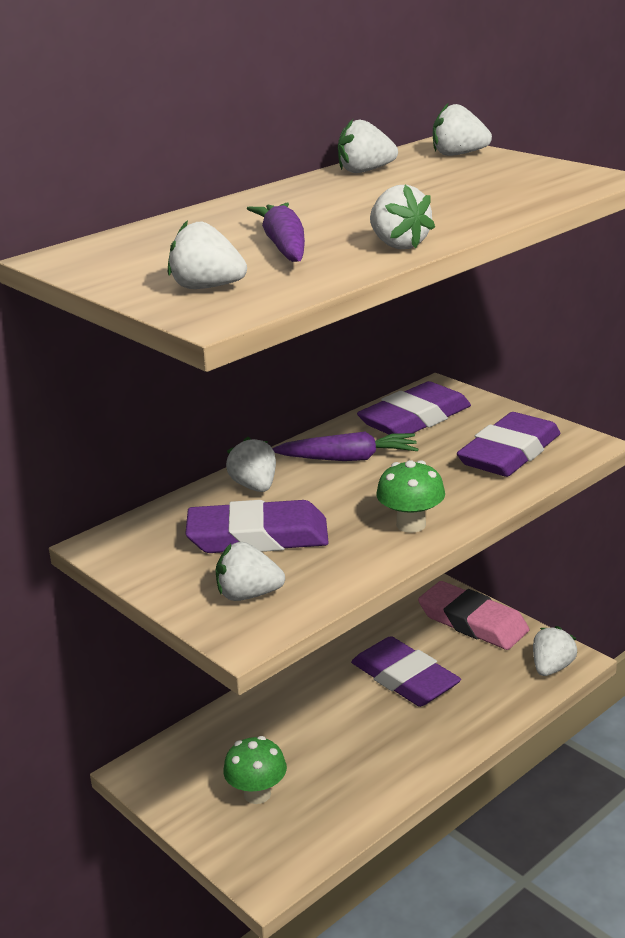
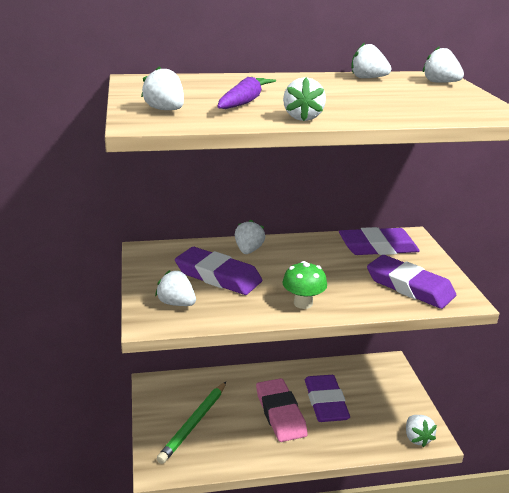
camera: 30 degrees right, 0 degrees up
(257, 794) = (194, 424): green mushroom -> green pencil
(348, 458) = (314, 254): purple carrot -> none
(473, 622) = (394, 389): pink eraser -> pink eraser (280, 413)
(509, 453) = (409, 287): purple eraser -> purple eraser turned 60 degrees clockwise
(551, 668) = (417, 438): white strawberry -> white strawberry turned 105 degrees clockwise

